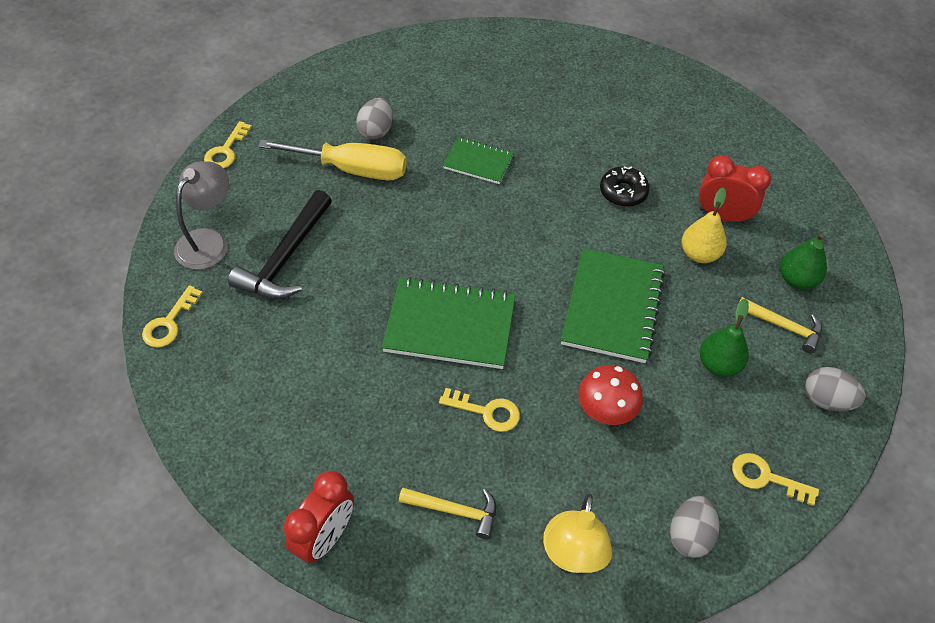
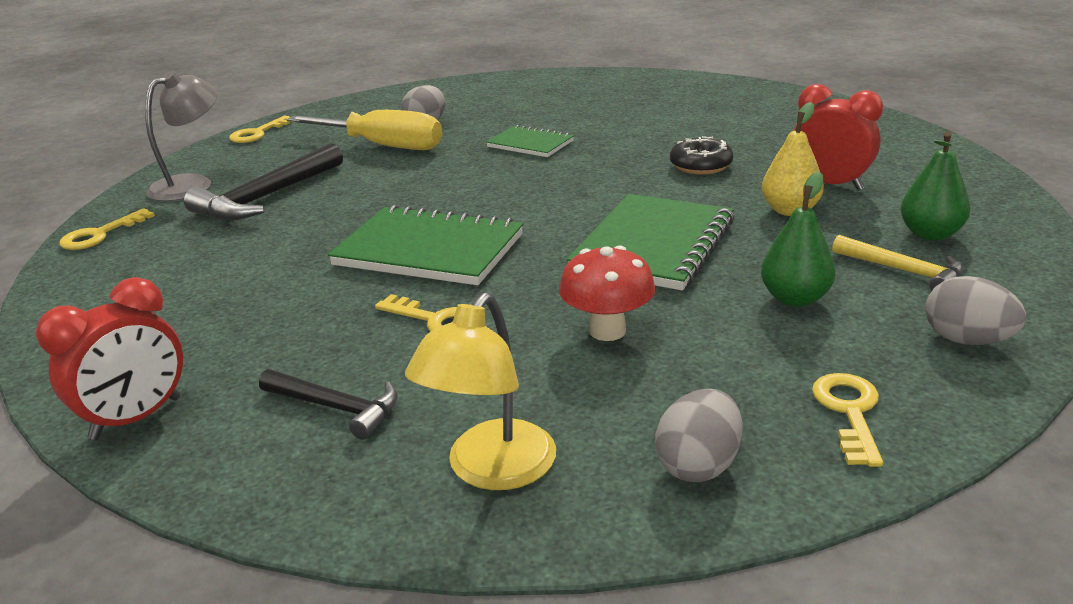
camera: 15 degrees right, 25 degrees down
(455, 511) = (336, 408): yellow hammer -> black hammer
(766, 478) = (849, 412): yellow key -> yellow key turned 60 degrees clockwise

